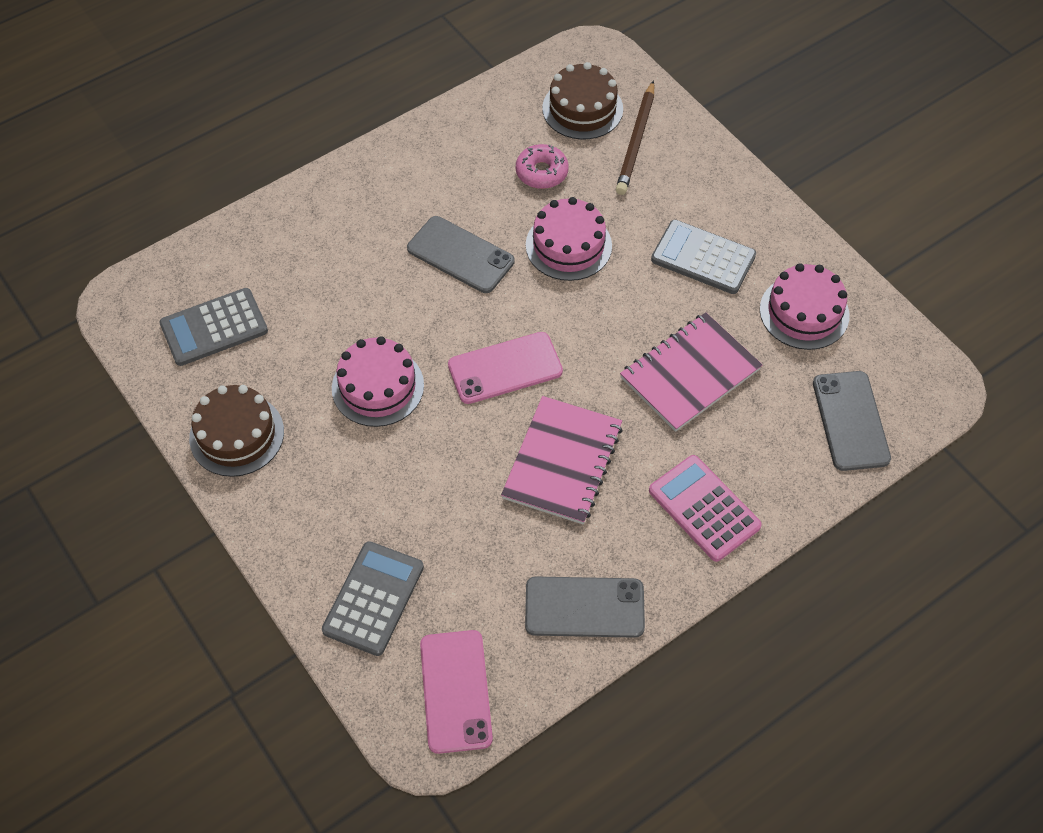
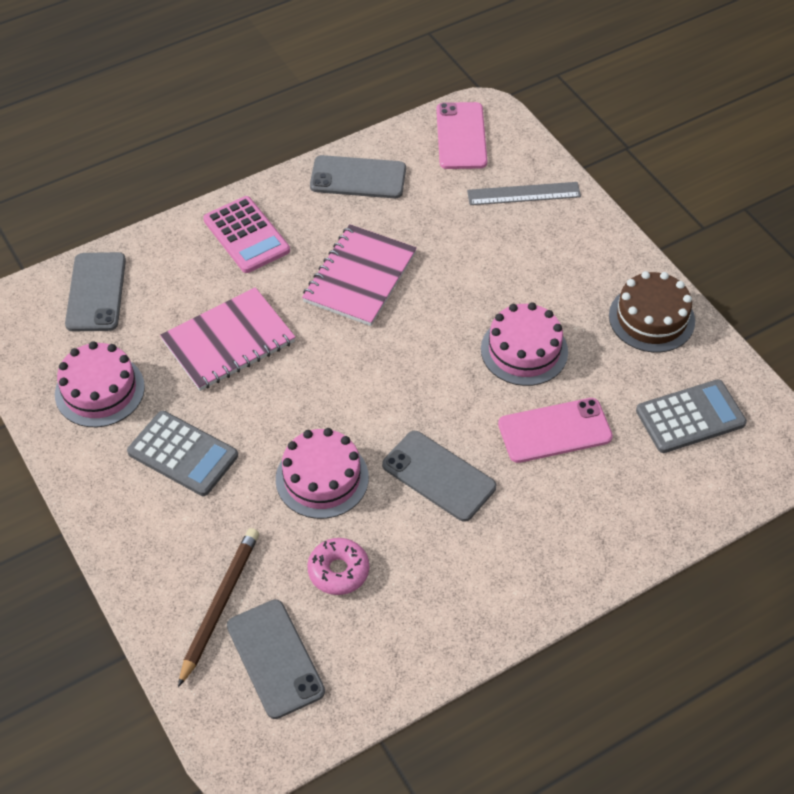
camera: 175 degrees left, 5 degrees down
(373, 598) = (523, 193): grey calculator -> grey ruler
(505, 368) = (402, 358): pink phone -> pink phone (554, 431)
(582, 108) = (275, 658): brown cake -> grey phone

